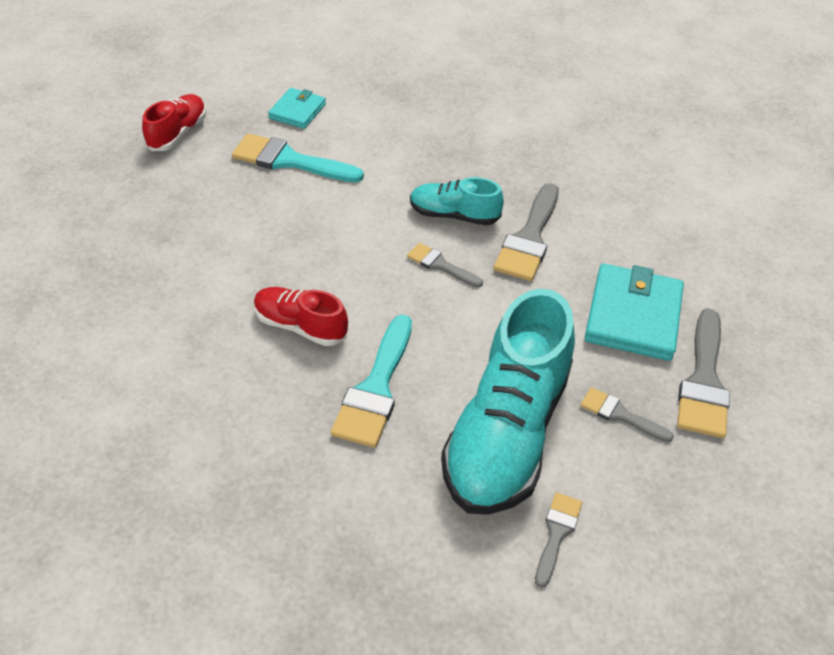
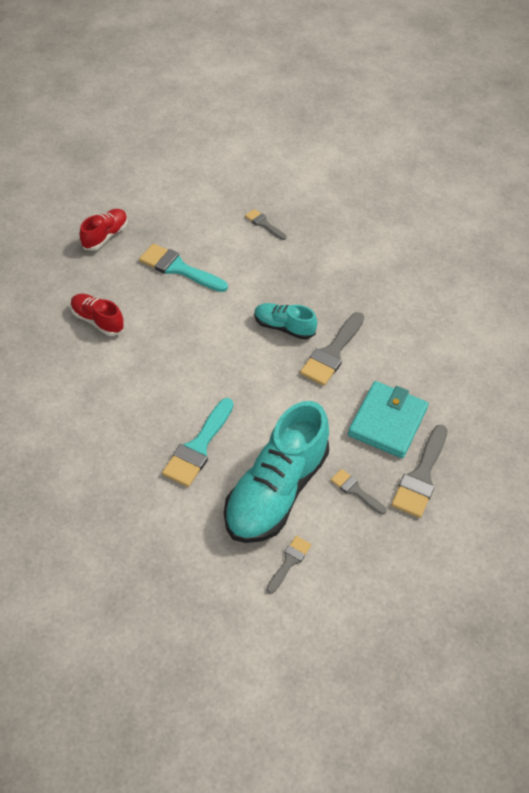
camera: 10 degrees right, 5 degrees up
(297, 111) = (193, 228): turquoise wallet -> none
(300, 326) = (159, 395): red shoe -> red shoe (97, 321)
(440, 265) = (264, 364): grey brush -> grey brush (264, 224)

